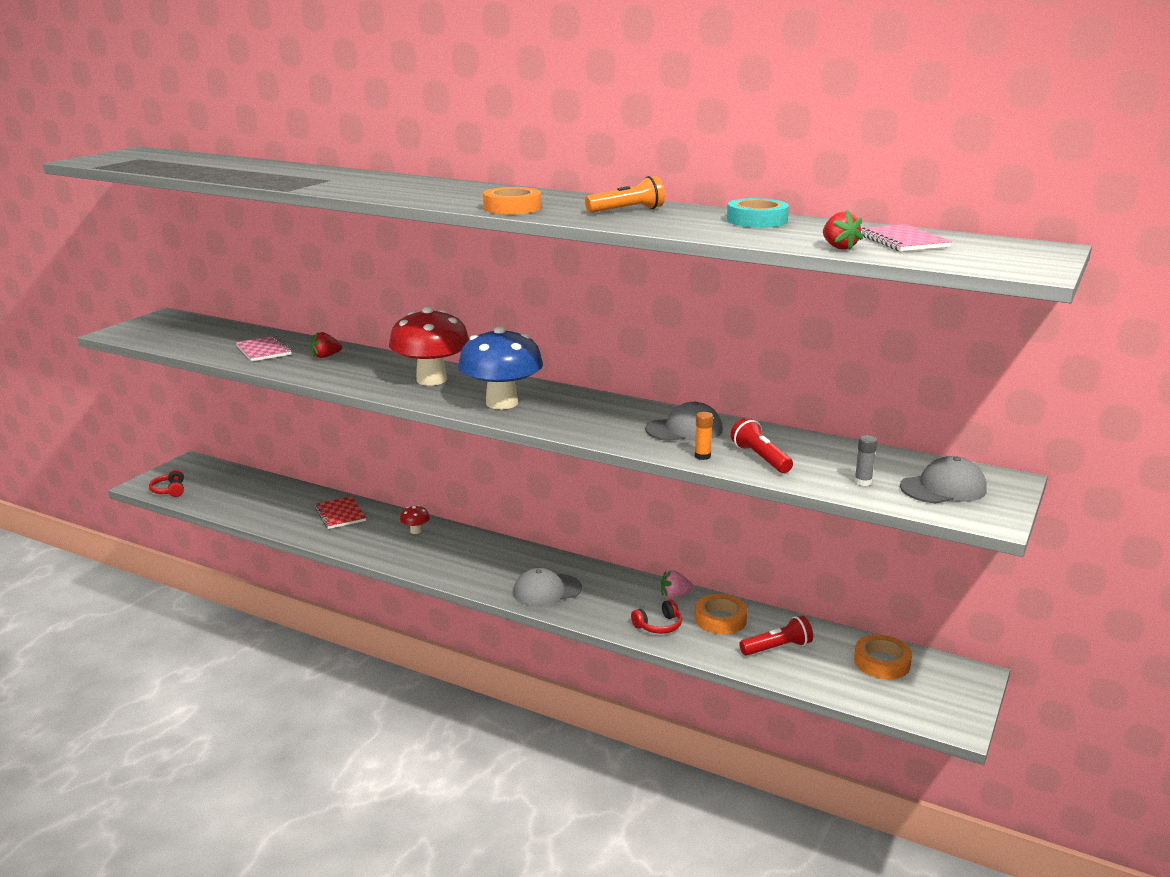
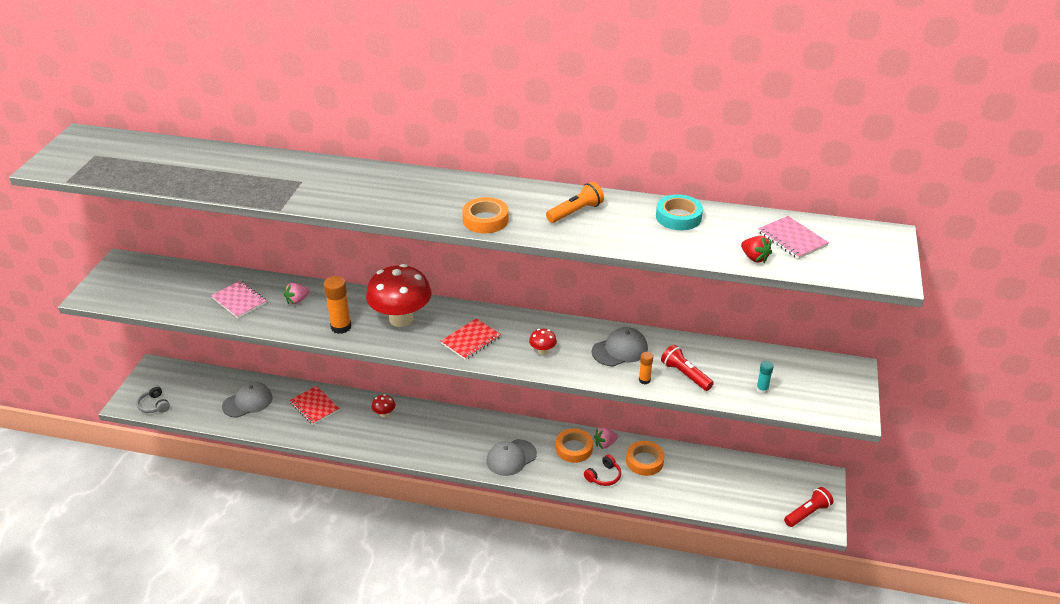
camera: 15 degrees left, 15 degrees up
(169, 490) = (154, 405): red headphones -> grey headphones
(326, 356) = (297, 300): red strawberry -> pink strawberry
(358, 378) = (341, 327): none -> orange glue stick
(502, 403) = (471, 340): blue mushroom -> red notebook
(584, 420) = (542, 351): none -> red mushroom
(777, 648) = (691, 480): red flashlight -> red flashlight (807, 513)
(863, 482) = (762, 389): grey glue stick -> turquoise glue stick
(882, 662) = (763, 479): orange tape -> orange tape (574, 448)
(943, 488) = (815, 386): grey cap -> grey cap (248, 402)

